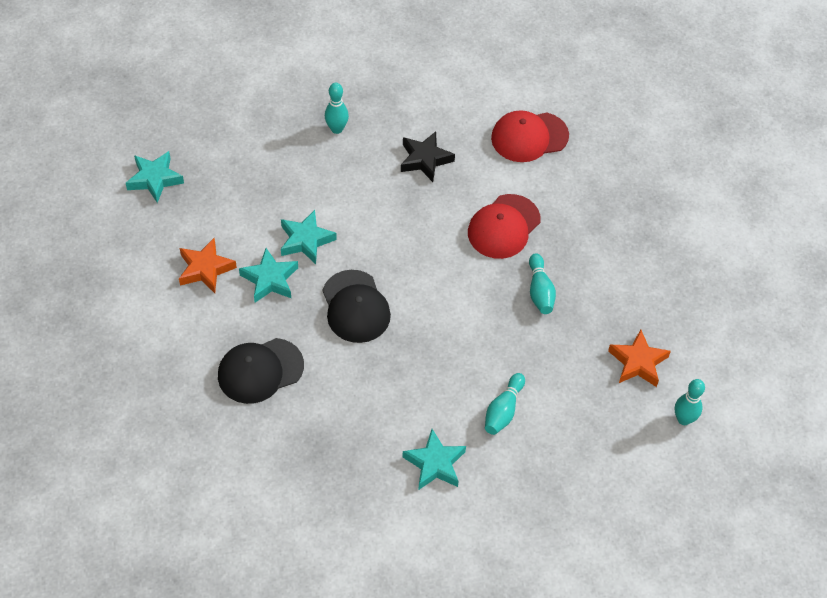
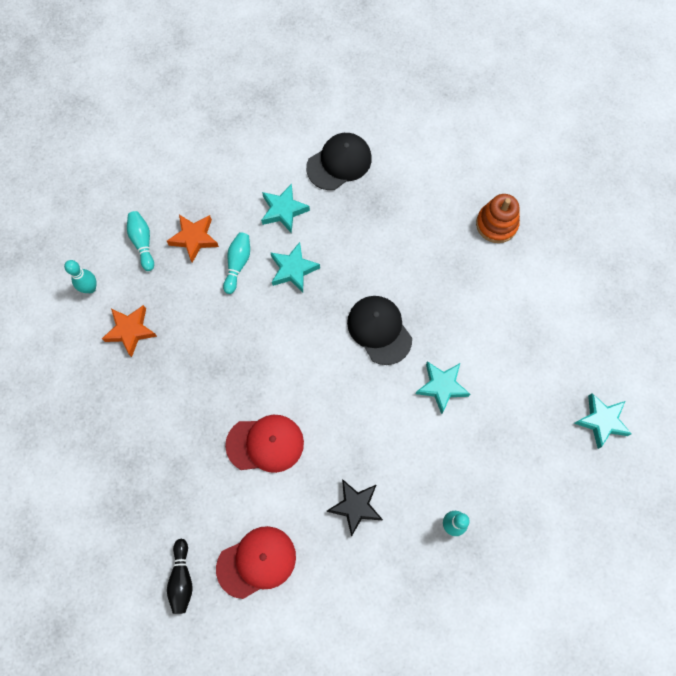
camera: 170 degrees right, 15 degrees up
(178, 392) = (496, 224): none -> orange stacking toy
(205, 269) = (518, 337): orange star -> orange star (194, 238)
(260, 371) = (439, 255): black cap -> black cap (339, 163)
(270, 279) = (460, 340): turquoise star -> turquoise star (293, 270)
(504, 227) = (265, 444): red cap -> red cap turned 60 degrees clockwise
(540, 291) = (222, 382): turquoise bowling pin -> turquoise bowling pin (143, 243)
(601, 138) = (182, 579): none -> black bowling pin

